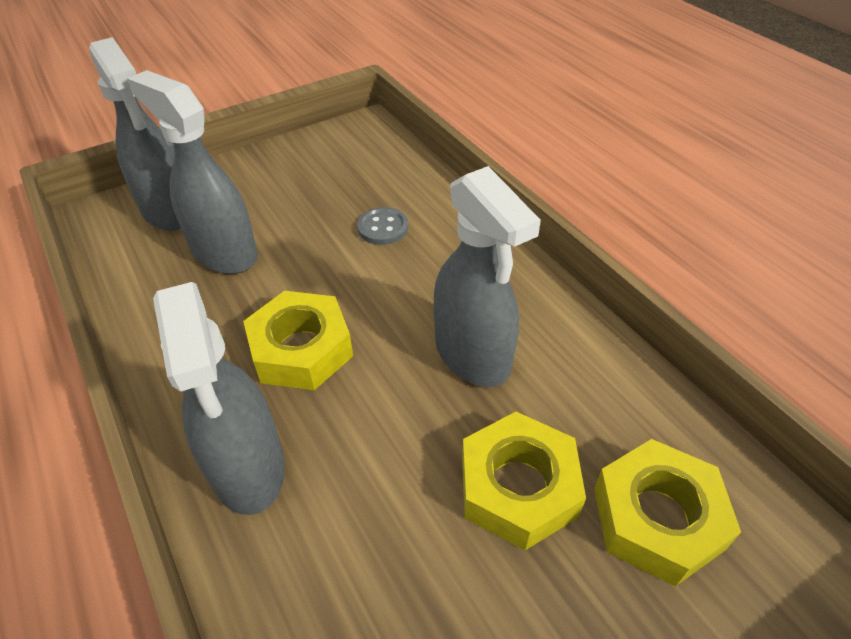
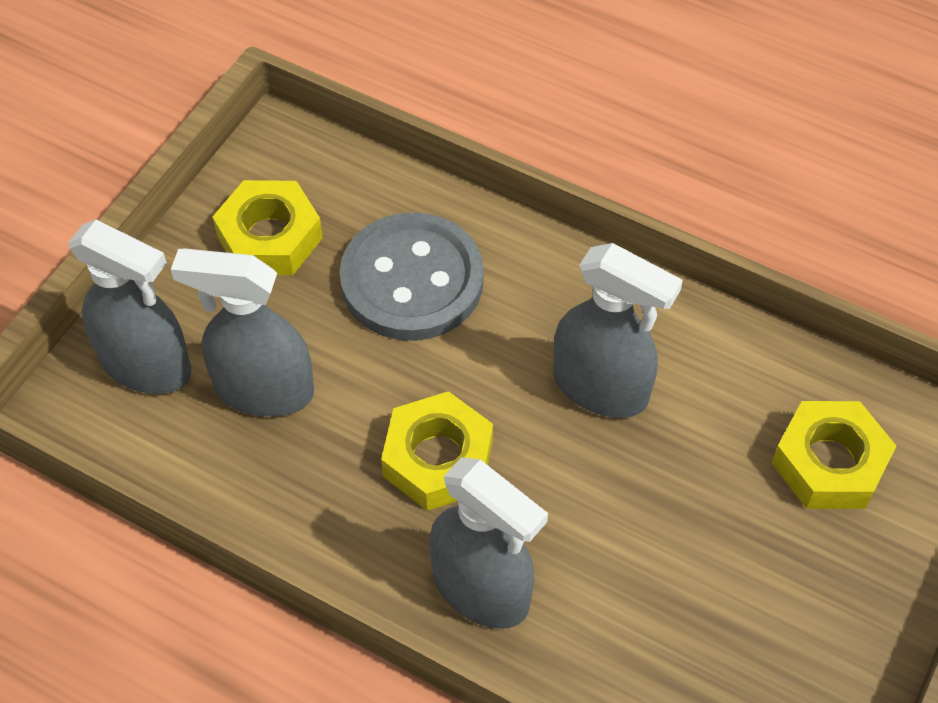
camera: 30 degrees left, 10 degrees up
(383, 228) = (412, 280): grey button -> grey button, size x2.32
(518, 487) = (713, 491): yellow nut -> yellow nut (269, 237)

